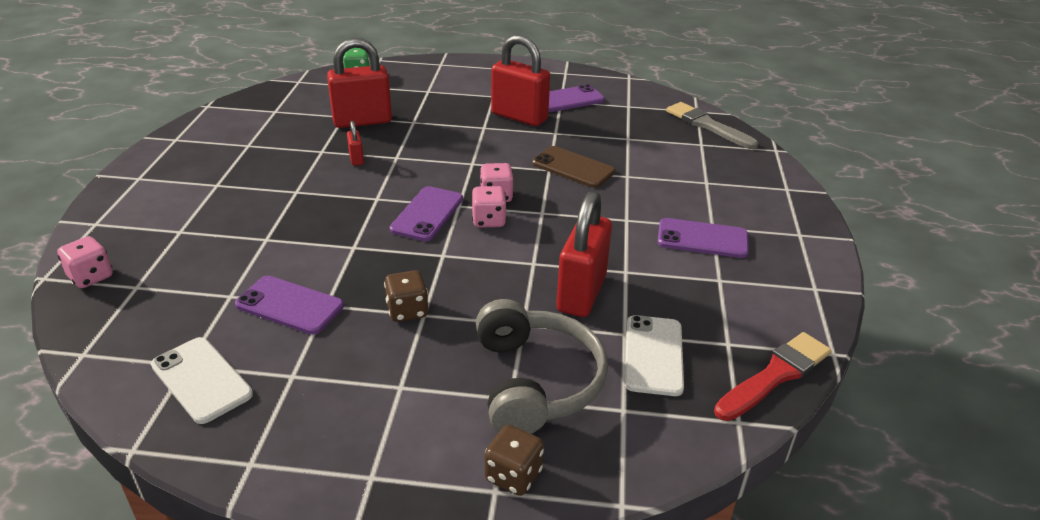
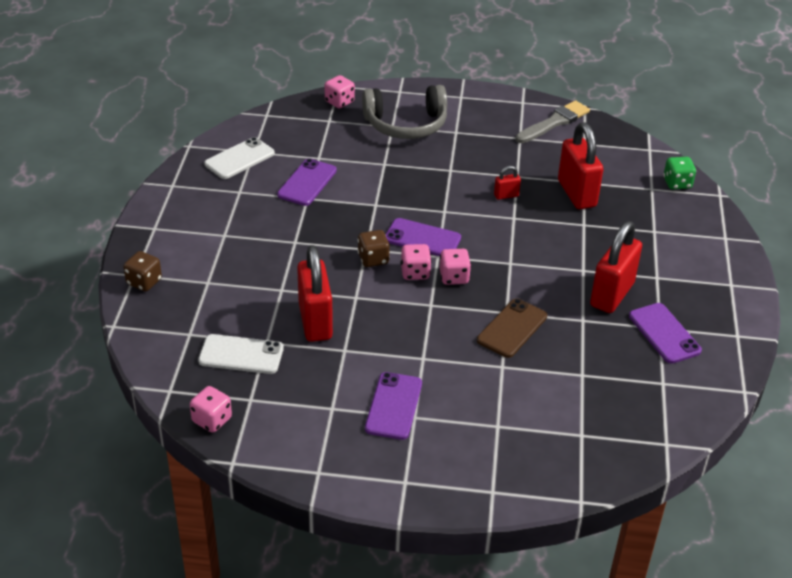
camera: 90 degrees right, 5 degrees up
(407, 311) = (299, 234): brown dice -> brown dice (373, 259)
(535, 382) = (221, 293): grey headphones -> grey headphones (406, 124)
(581, 293) = (315, 321): red padlock -> red padlock turned 60 degrees clockwise
(707, 125) = (629, 447): grey brush -> grey brush (554, 122)
(775, 375) = (212, 420): red brush -> pink dice

